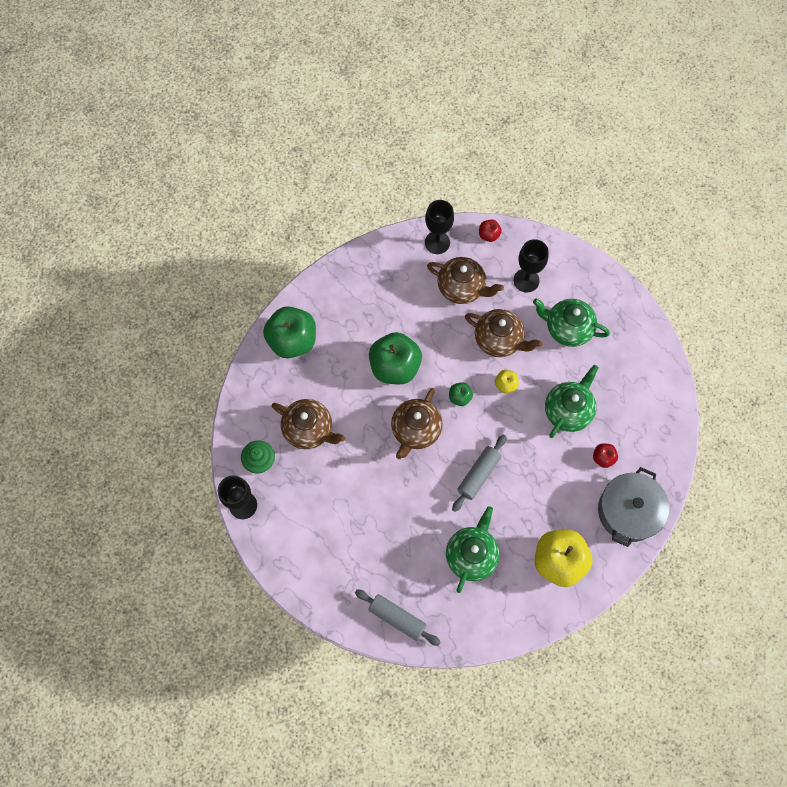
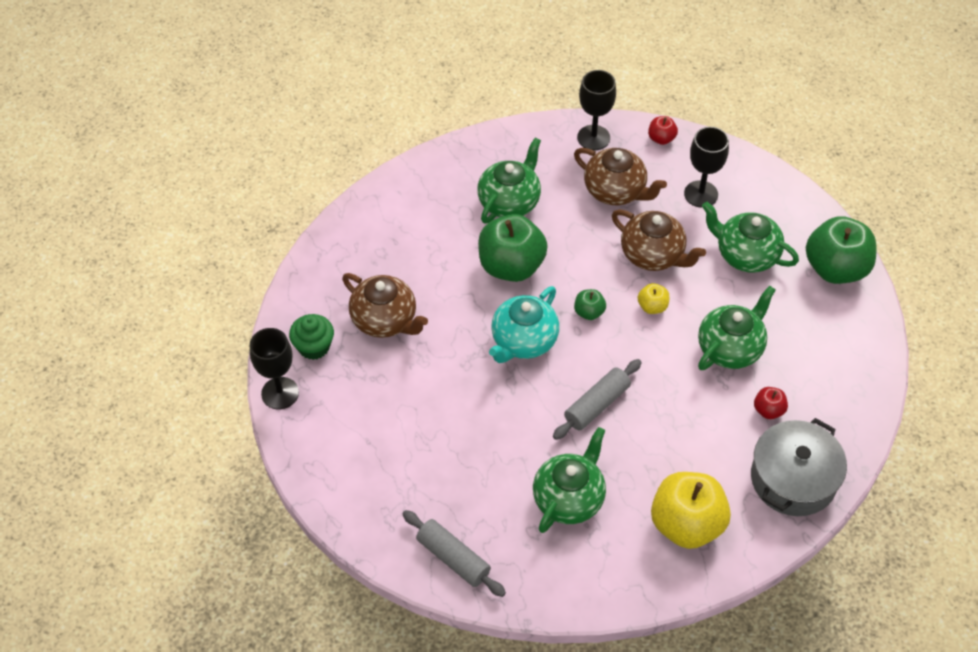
camera: 10 degrees right, 15 degrees down
(292, 341) = (386, 219): green apple -> green apple (835, 268)
(383, 310) = (509, 202): none -> green teapot
(415, 430) = (523, 341): brown teapot -> turquoise teapot

